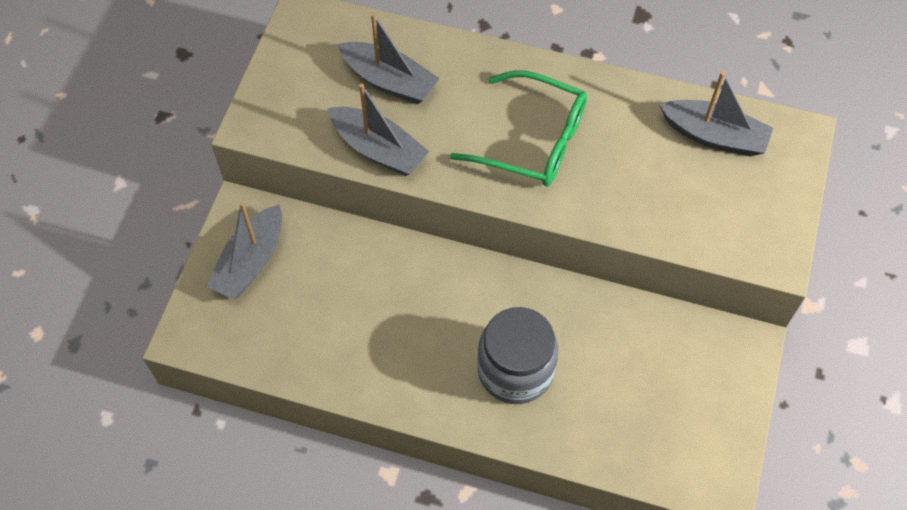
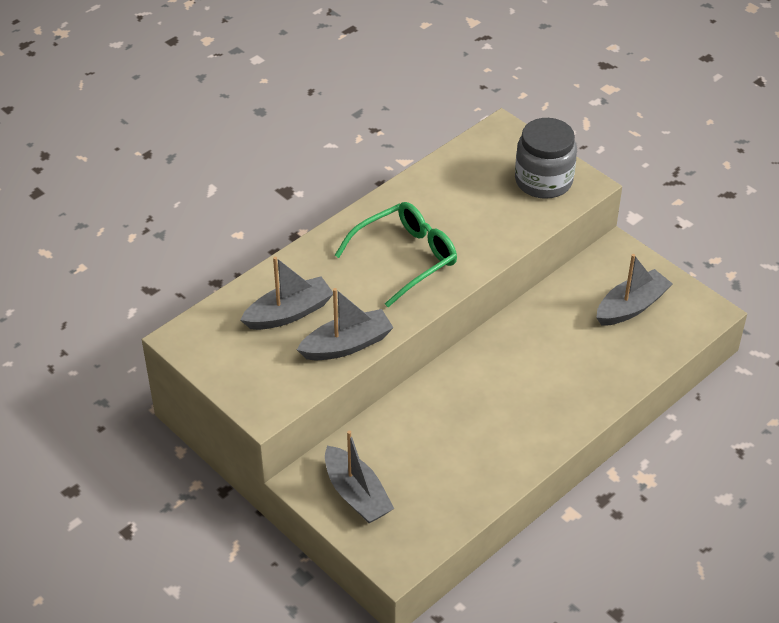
camera: 60 degrees left, 15 degrees down
(515, 370) = (558, 376): grey jar -> grey jar (543, 181)
(714, 136) = (472, 168): grey boat -> grey boat (631, 307)

